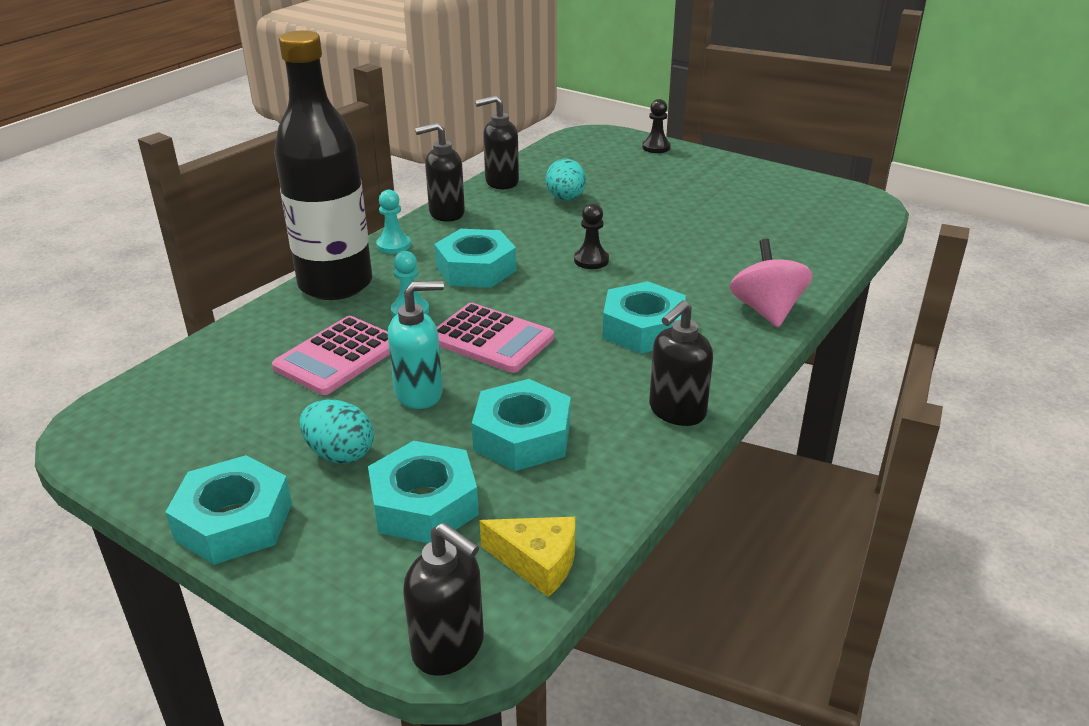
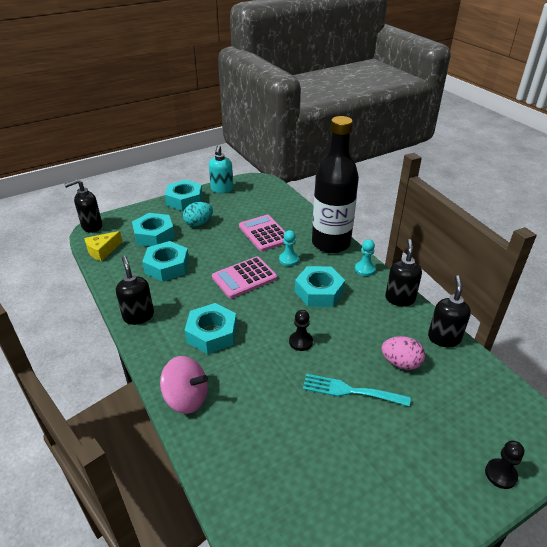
camera: 115 degrees right, 5 degrees up
(419, 393) = (219, 248): turquoise soap dispenser -> turquoise soap dispenser (222, 189)
(566, 199) = (401, 363): turquoise egg -> pink egg
(637, 218) = (350, 391): none -> turquoise fork

